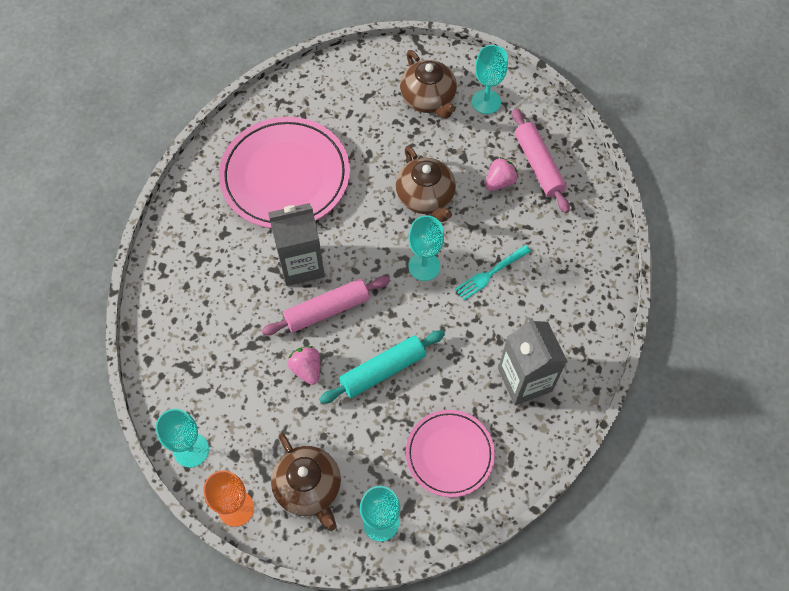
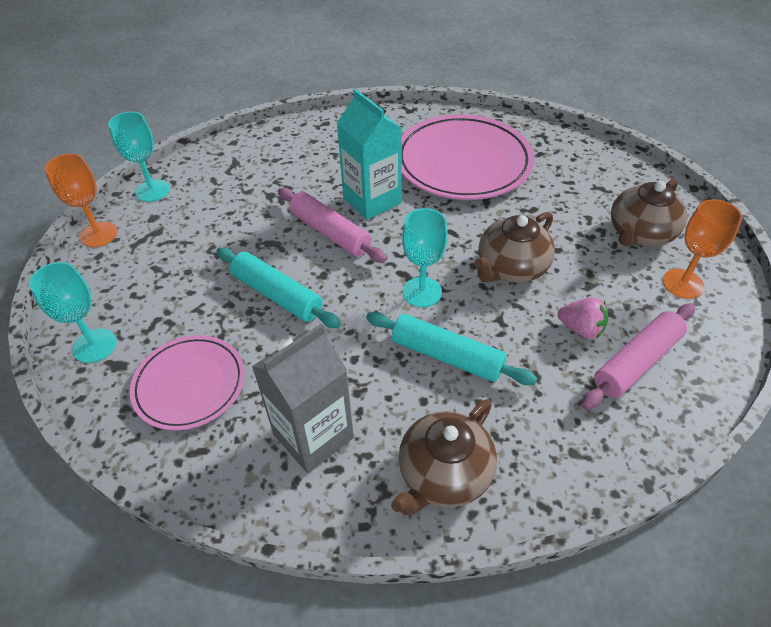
camera: 70 degrees right, 15 degrees down
(301, 264) = (372, 200): grey carton -> turquoise carton
(307, 369) = (258, 238): pink strawberry -> none
(309, 488) = (127, 277): brown teapot -> brown teapot (443, 474)
(486, 102) = (682, 284): turquoise goblet -> orange goblet
(490, 274) = (446, 356): turquoise fork -> turquoise rolling pin

